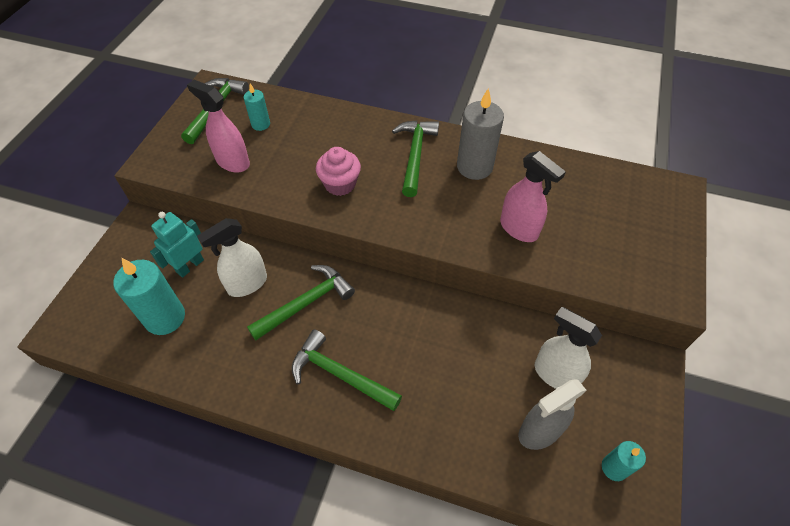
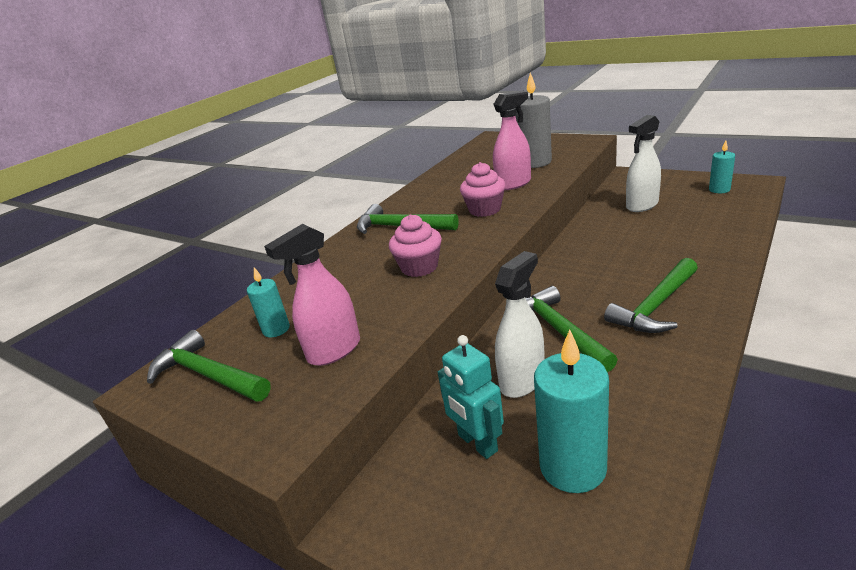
camera: 70 degrees left, 25 degrees down
(247, 284) = (522, 380): white spray bottle -> white spray bottle turned 120 degrees counterclockwise
(452, 212) = (485, 210): none -> pink cupcake
(474, 167) = (432, 200): grey candle -> grey candle (535, 162)
(539, 431) = (696, 213): grey spray bottle -> none

